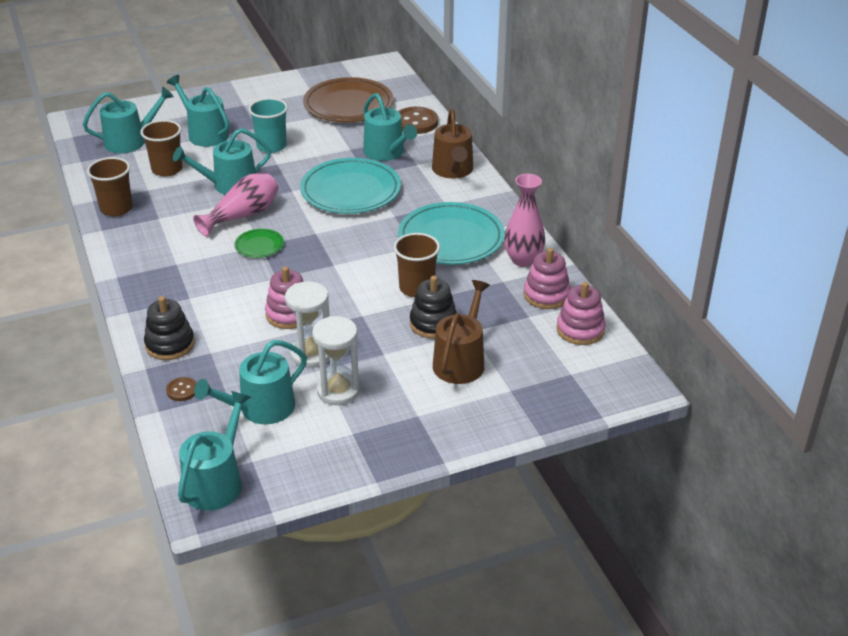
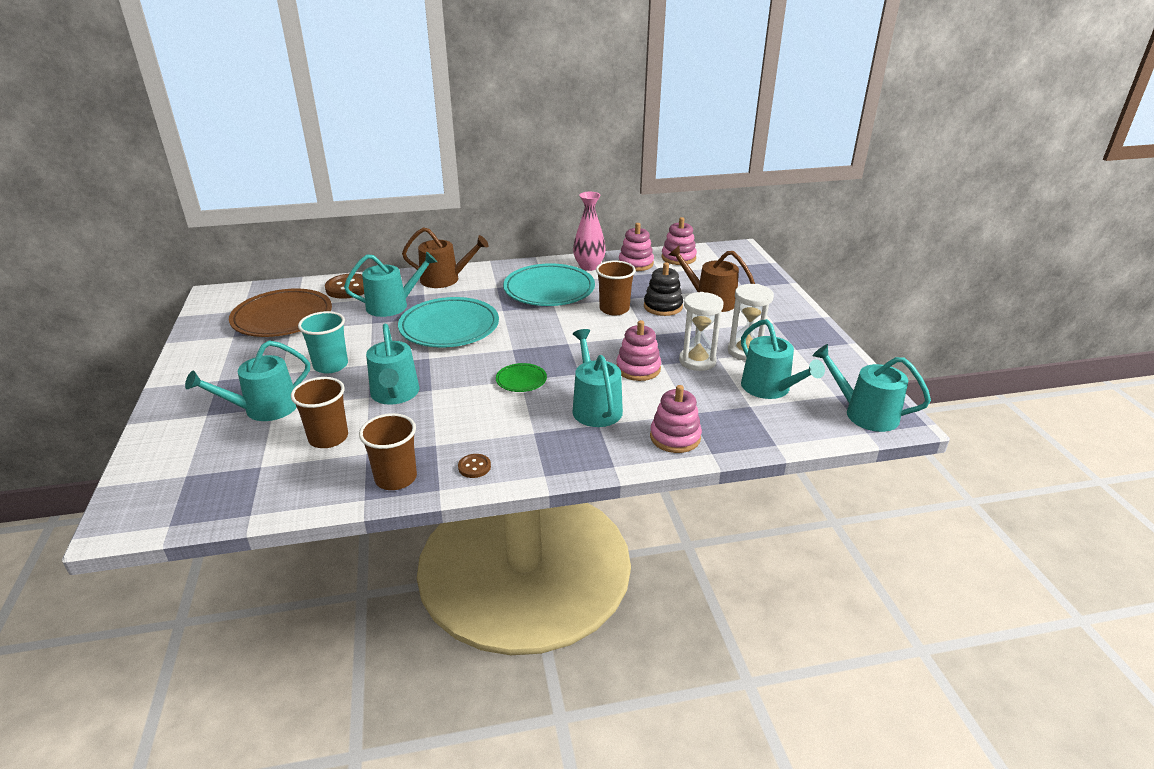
camera: 80 degrees left, 5 degrees down
(130, 141) = (232, 468): turquoise watering can -> turquoise watering can (595, 407)
(170, 344) = (675, 437): black stacking toy -> pink stacking toy
(182, 390) = (745, 430): brown button -> brown button (474, 467)
(243, 215) = (460, 388): pink vase -> none

